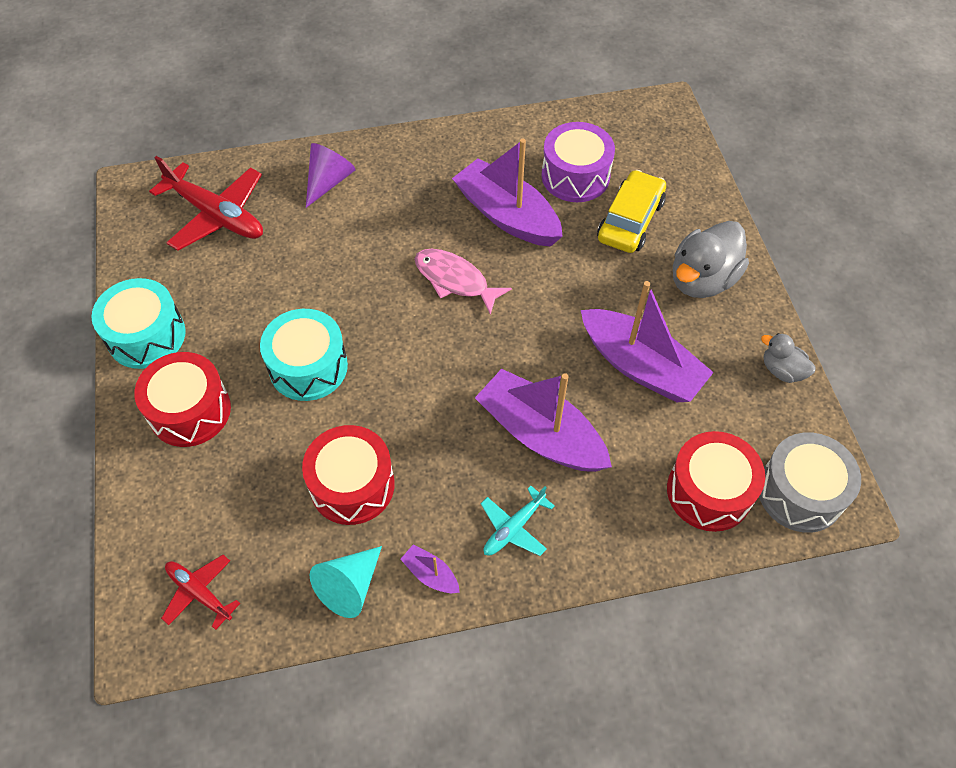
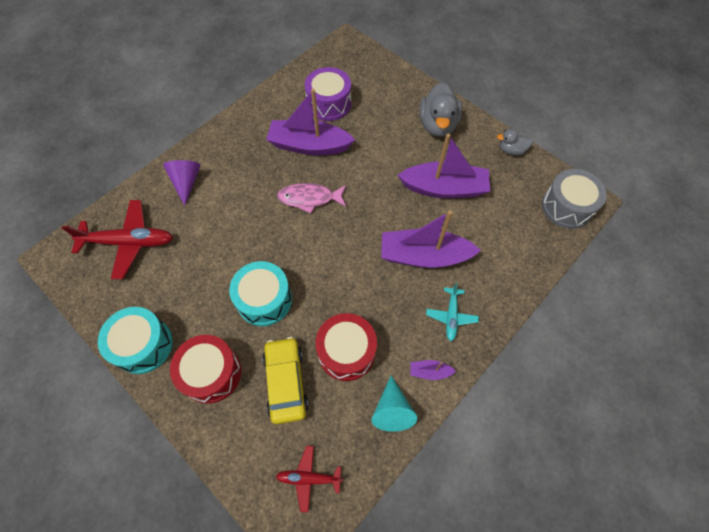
camera: 35 degrees left, 5 degrees up
(630, 220) = (377, 113): yellow car -> yellow car (286, 382)
(709, 491) = (527, 233): red drum -> none

